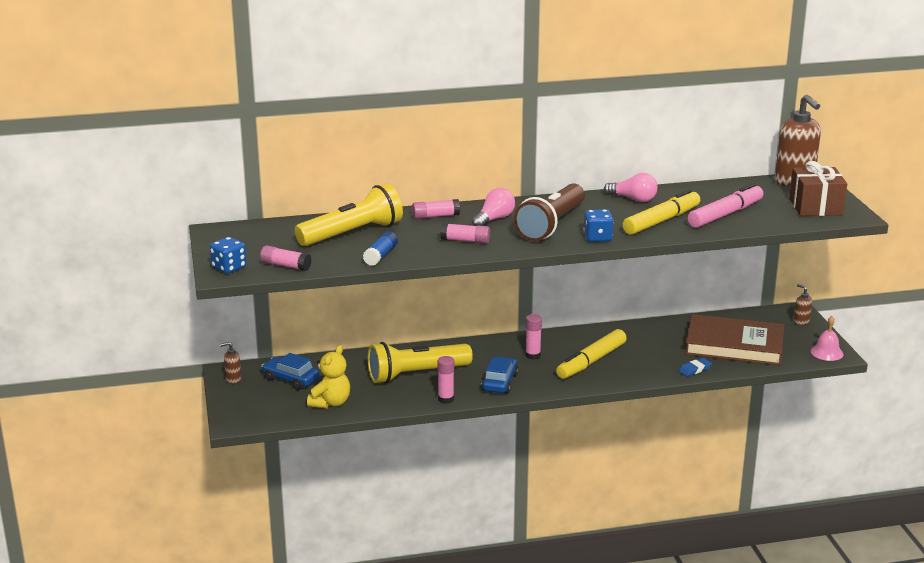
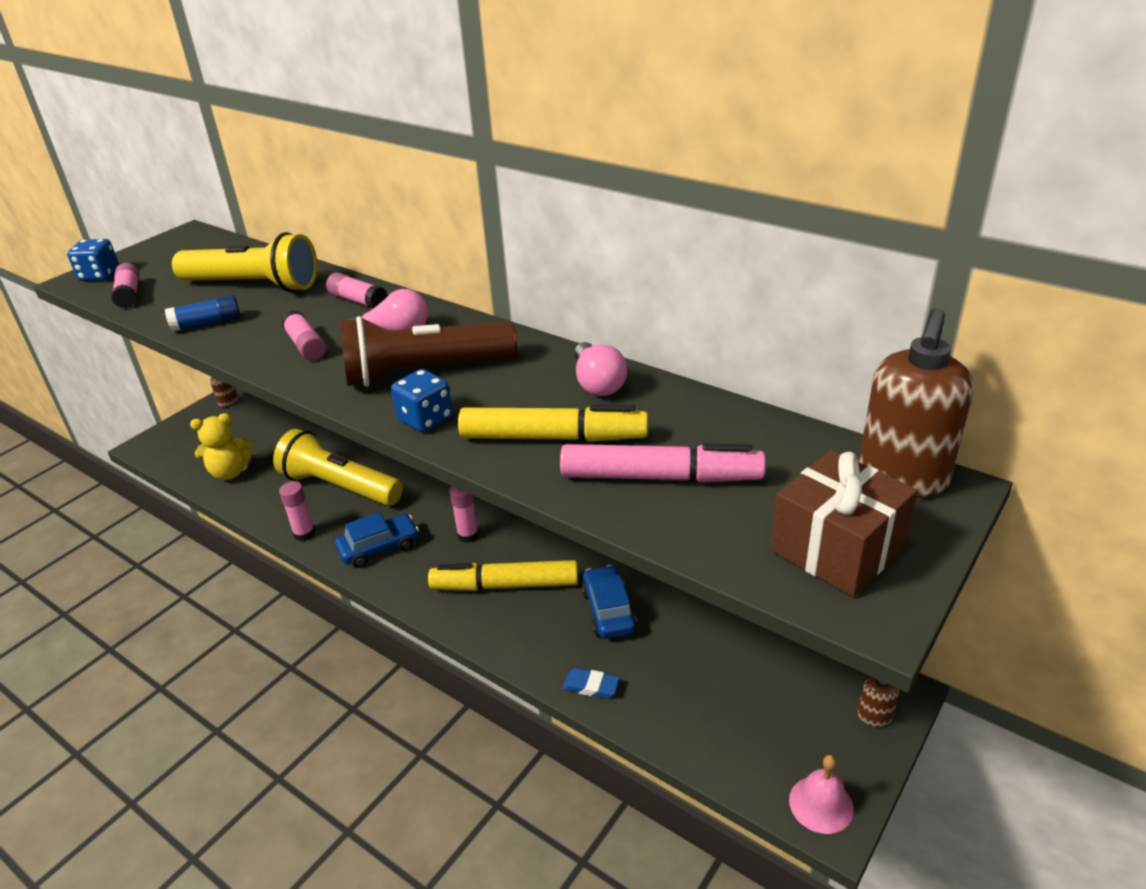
camera: 50 degrees right, 10 degrees up
(290, 379) = (256, 428): blue car -> blue car (608, 611)
(734, 345) = (707, 686): brown book -> none

